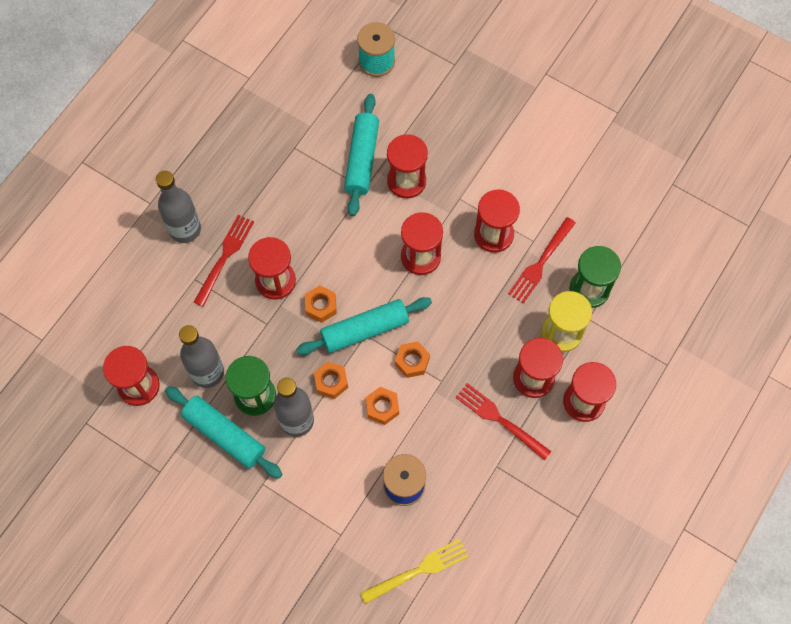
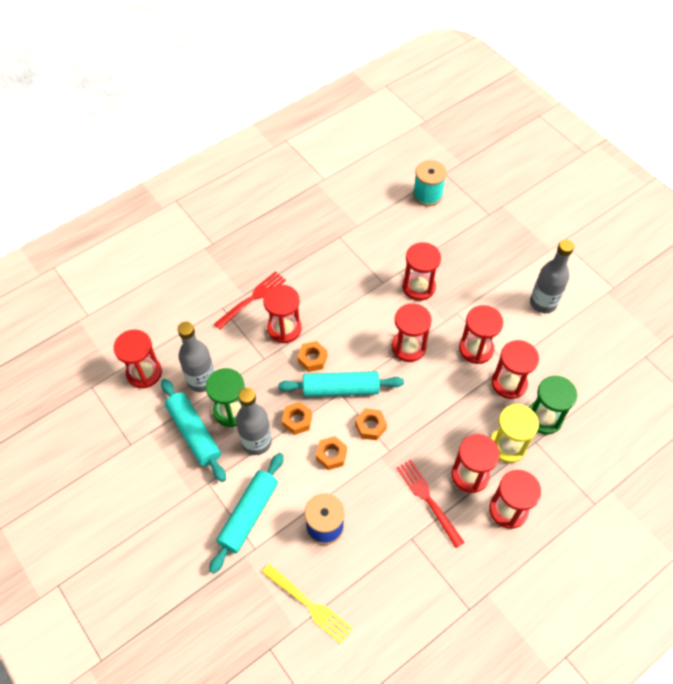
camera: 20 degrees right, 10 degrees down
(185, 229) = (230, 269): grey bottle -> grey bottle (543, 303)
(362, 159) = (388, 260): turquoise rolling pin -> turquoise rolling pin (248, 514)
(418, 570) = (309, 604): yellow fork -> yellow fork turned 45 degrees clockwise
(541, 262) = (509, 383): red fork -> red hourglass

